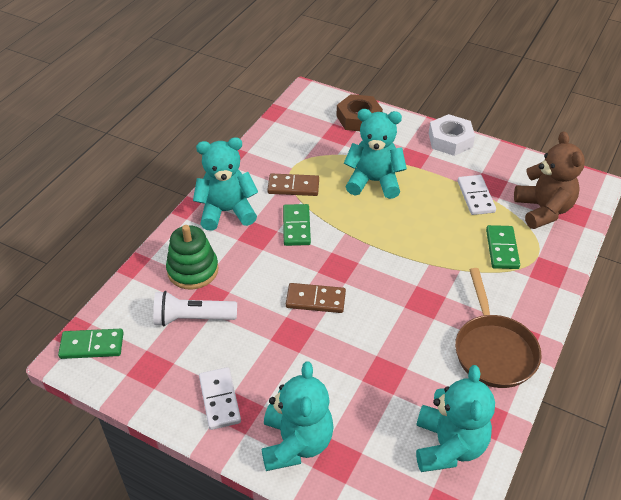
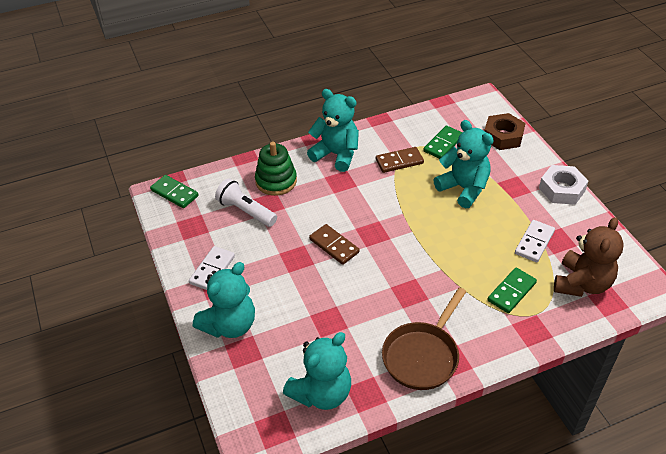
camera: 40 degrees right, 0 degrees up
(293, 187) = (399, 161): brown domino -> brown domino turned 60 degrees counterclockwise
(296, 226) = (372, 190): green domino -> green domino (443, 144)

